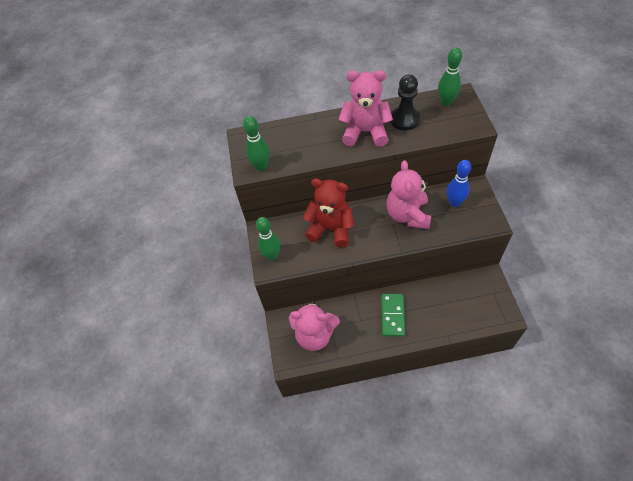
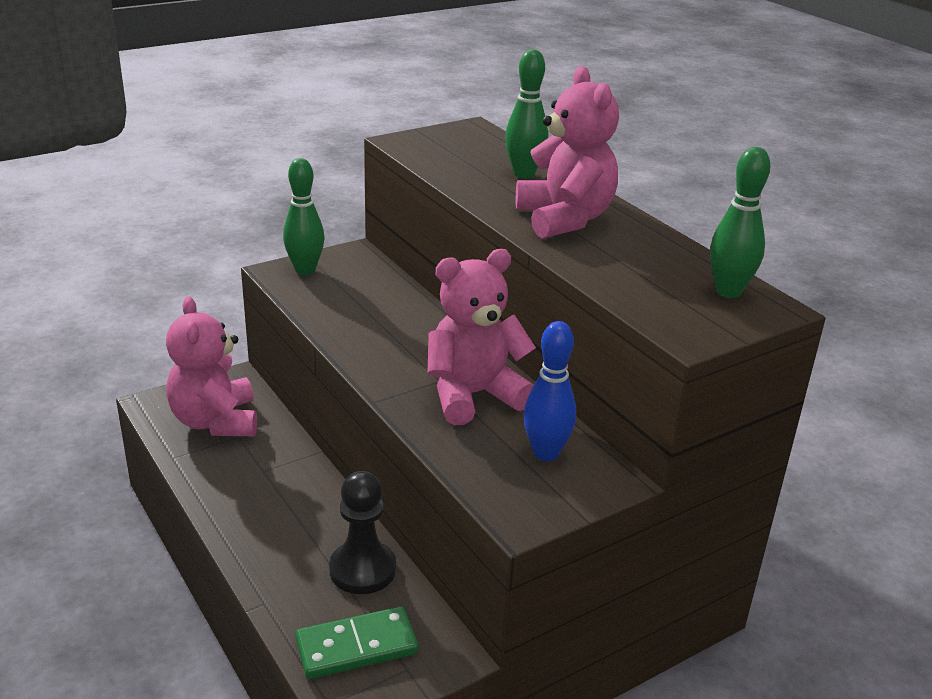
camera: 60 degrees right, 25 degrees down
(261, 166) = (416, 148): green bowling pin -> green bowling pin (524, 174)
(331, 229) = (391, 315): red teddy bear -> none
(392, 315) = (287, 511): green domino -> green domino (356, 646)
(404, 119) = (633, 252): black pawn -> black pawn (362, 569)

